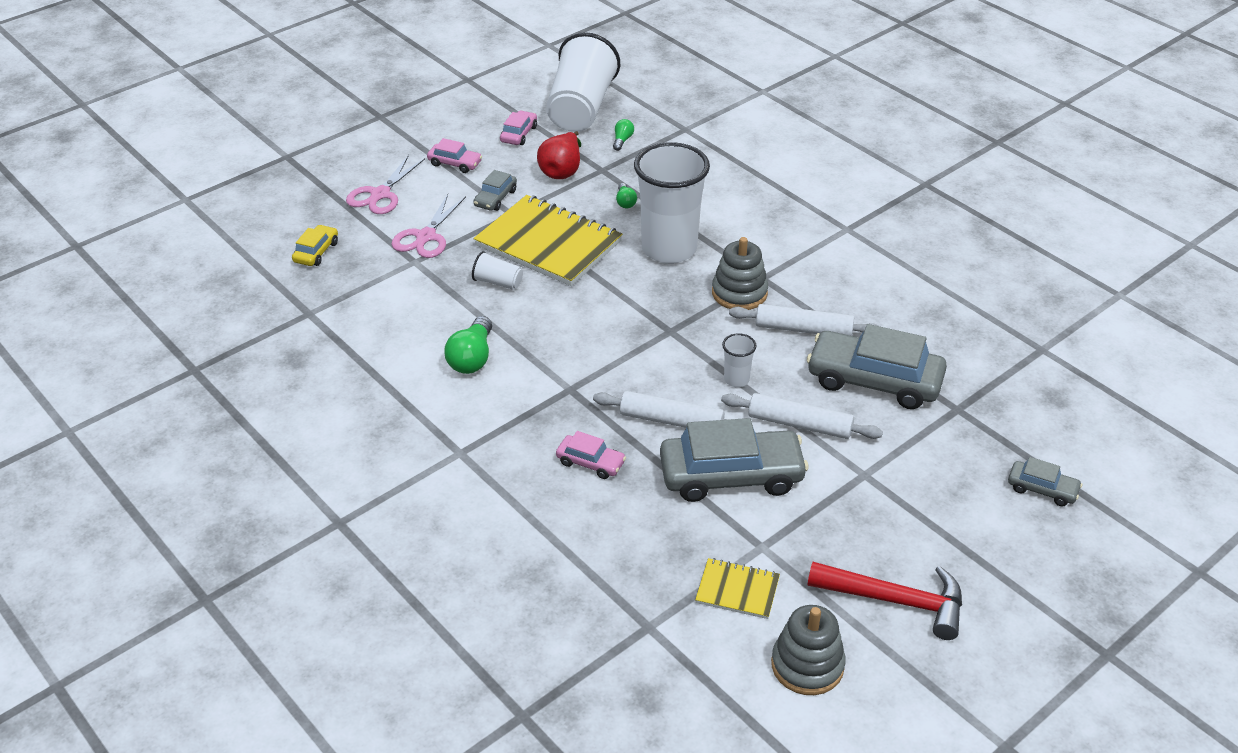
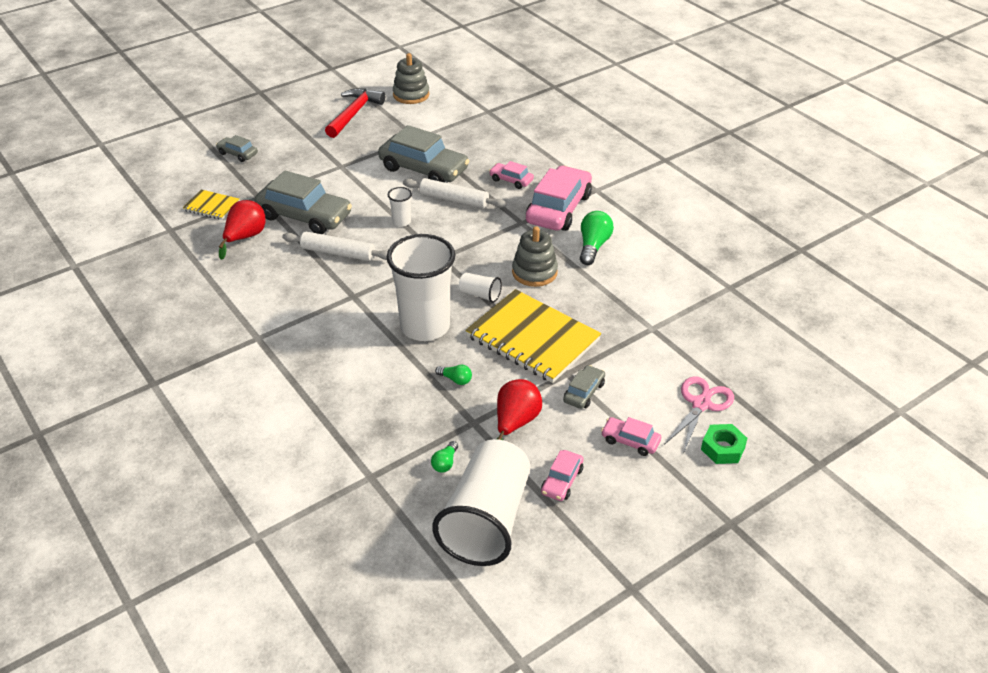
camera: 175 degrees left, 0 degrees up
(316, 252) = (743, 342): yellow car -> none
(370, 162) = (723, 448): none -> green nut
(426, 237) = (646, 352): pink scissors -> none
(498, 282) = (577, 304): white cup -> white cup (480, 295)
(517, 414) = (559, 209): none -> pink car
(625, 202) = (455, 379): green light bulb -> green light bulb turned 120 degrees clockwise
(731, 476) = (423, 169): grey car -> grey car turned 150 degrees counterclockwise
(737, 590) = (437, 121): yellow notebook -> yellow notebook (212, 206)
(739, 293) = (377, 284): grey stacking toy -> grey stacking toy (534, 272)
(799, 424) = (369, 193): white rolling pin -> none
(895, 601) = (354, 114): red hammer -> red hammer turned 90 degrees clockwise
(935, 344) = (245, 237): none -> red pear

